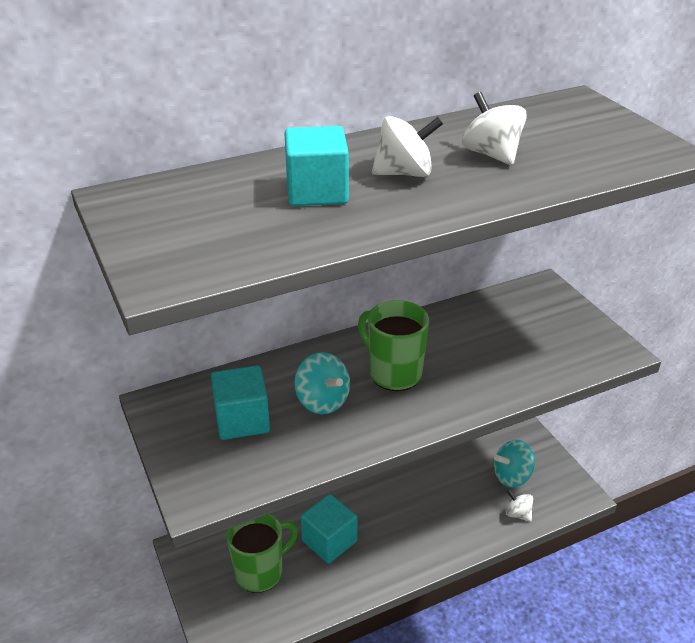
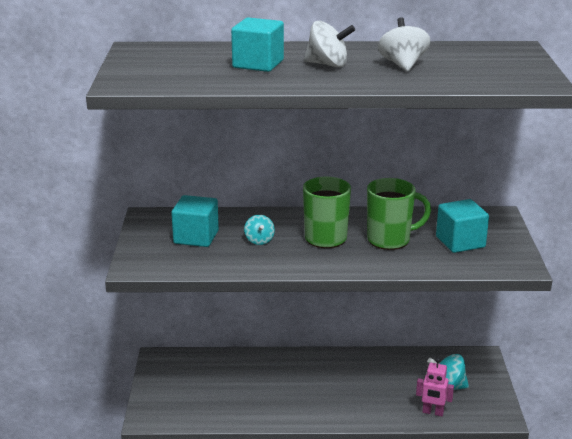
camera: 25 degrees right, 10 degrees down
(260, 572) = (202, 387): green mug -> green mug (390, 240)
(322, 401) = (259, 240): turquoise spinning top -> turquoise spinning top, size x0.64
(329, 541) = (266, 384): turquoise cube -> turquoise cube (460, 242)
(518, 514) = (432, 412): white spinning top -> pink robot

